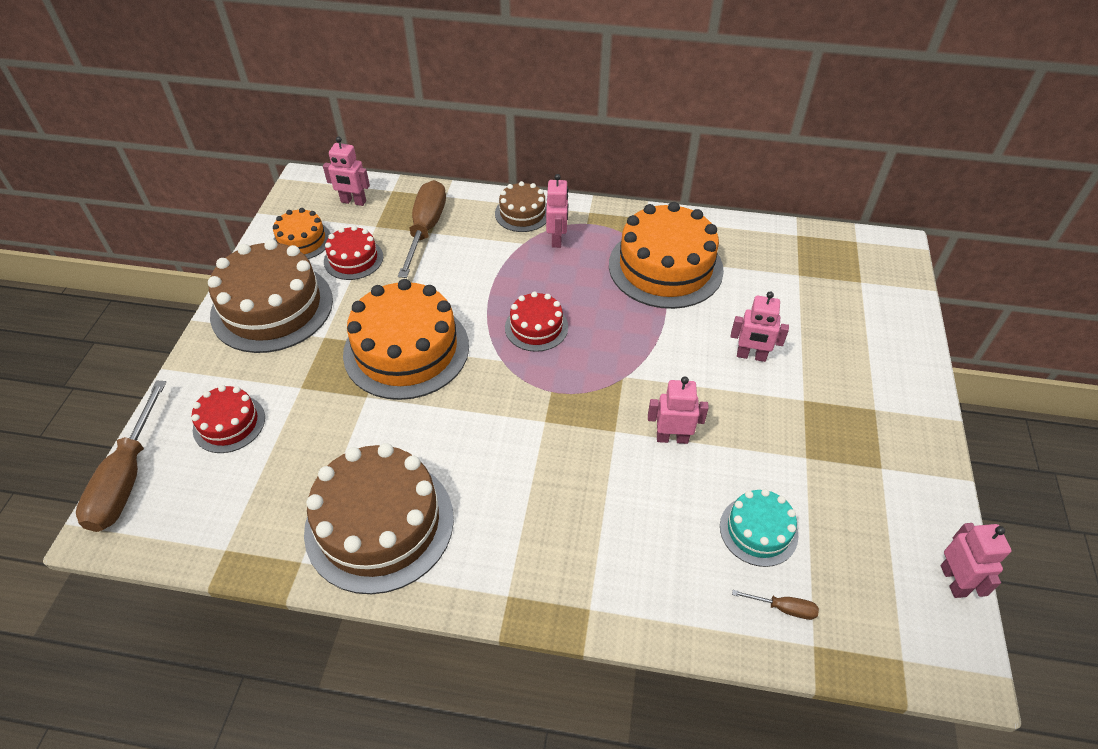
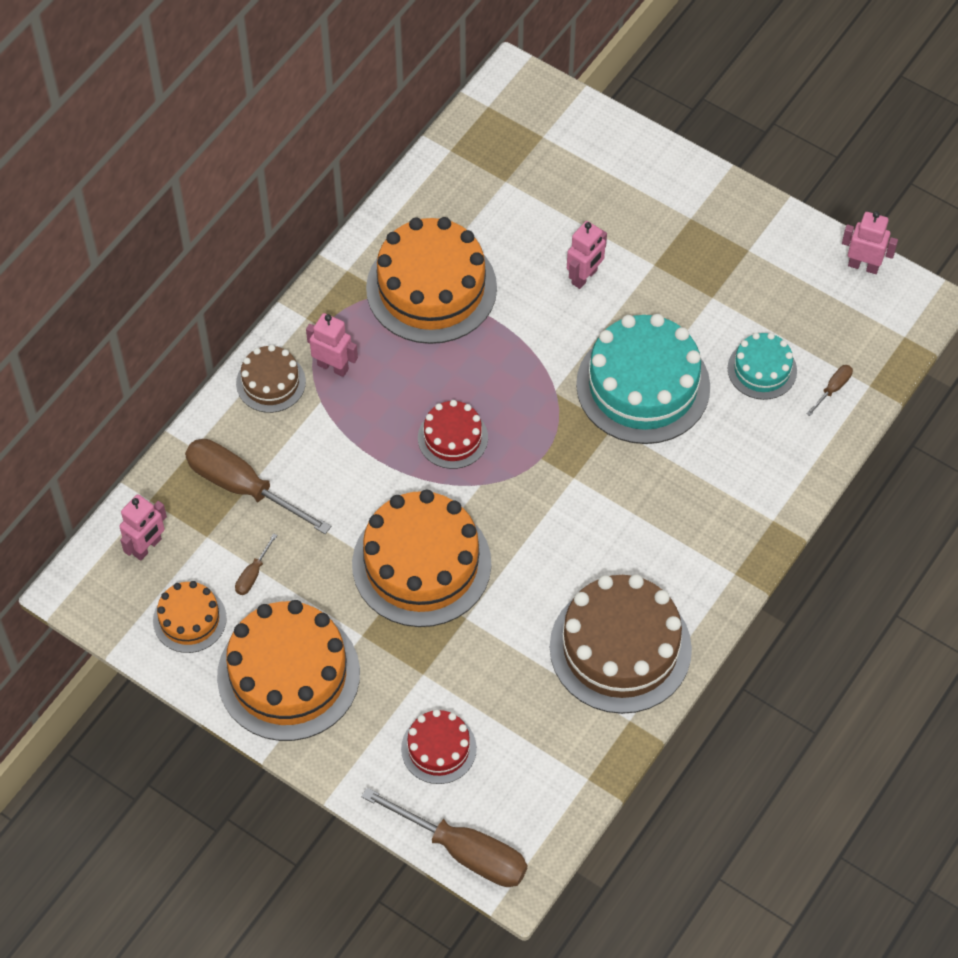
camera: 65 degrees left, 10 degrees up
(272, 307) = (288, 675): brown cake -> orange cake
(353, 259) = (253, 574): red cake -> brown screwdriver
(672, 438) = (643, 386): pink robot -> turquoise cake

